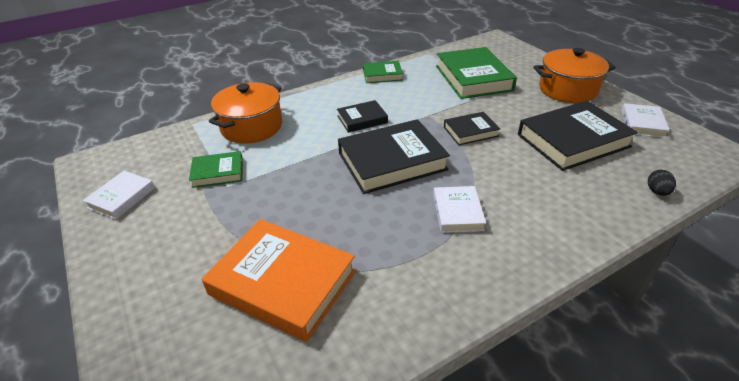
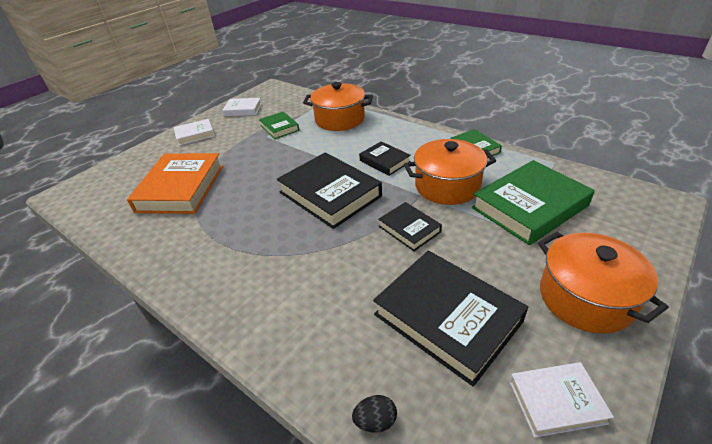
camera: 70 degrees right, 0 degrees up
(425, 100) = (447, 186): none -> orange pot
(457, 212) = (273, 248): white book -> white book (195, 135)

